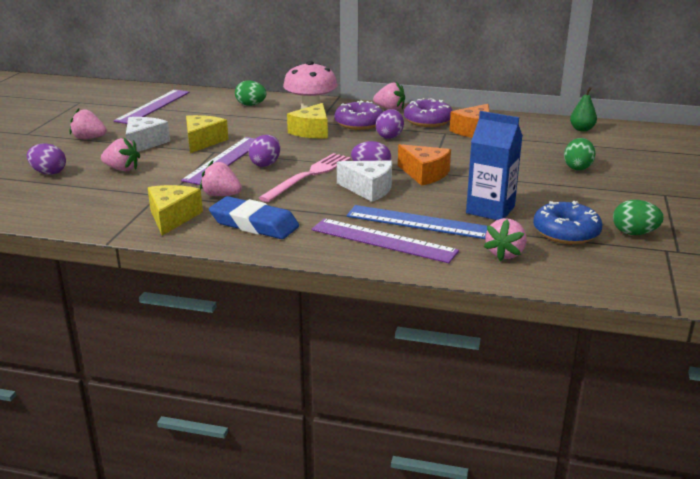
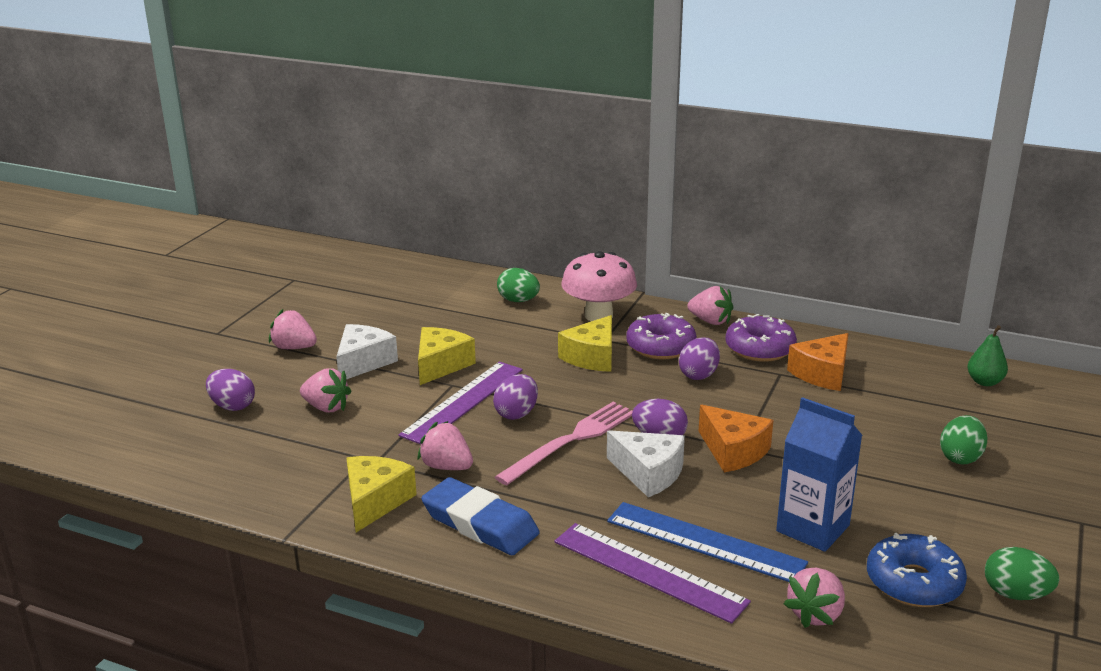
camera: 10 degrees right, 0 degrees up
(153, 106) = (387, 294): purple ruler -> none

